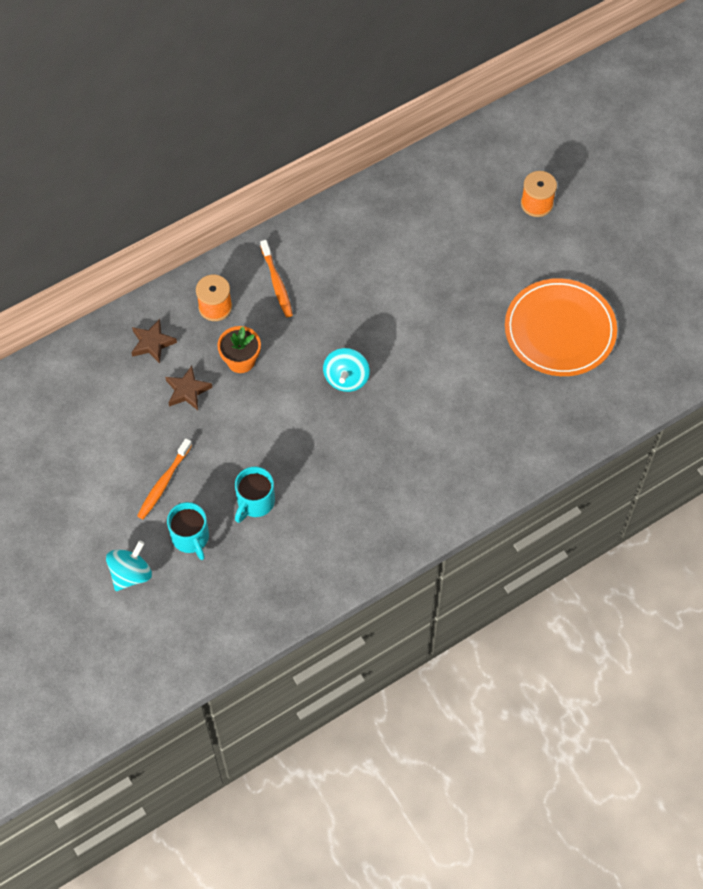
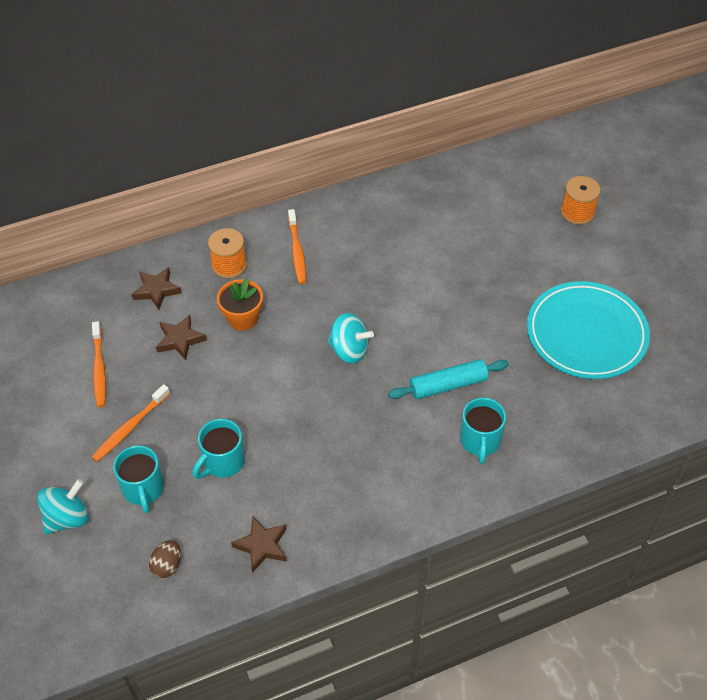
camera: 10 degrees right, 10 degrees down
(120, 431) = (99, 369): none -> orange toothbrush
(229, 601) = (167, 565): none -> brown egg
(306, 572) = (262, 546): none -> brown star
(346, 378) = (349, 350): turquoise spinning top -> turquoise spinning top turned 90 degrees counterclockwise
(442, 400) = (448, 385): none -> turquoise rolling pin
(479, 449) = (480, 441): none -> turquoise mug
(560, 330) = (586, 333): orange plate -> turquoise plate

